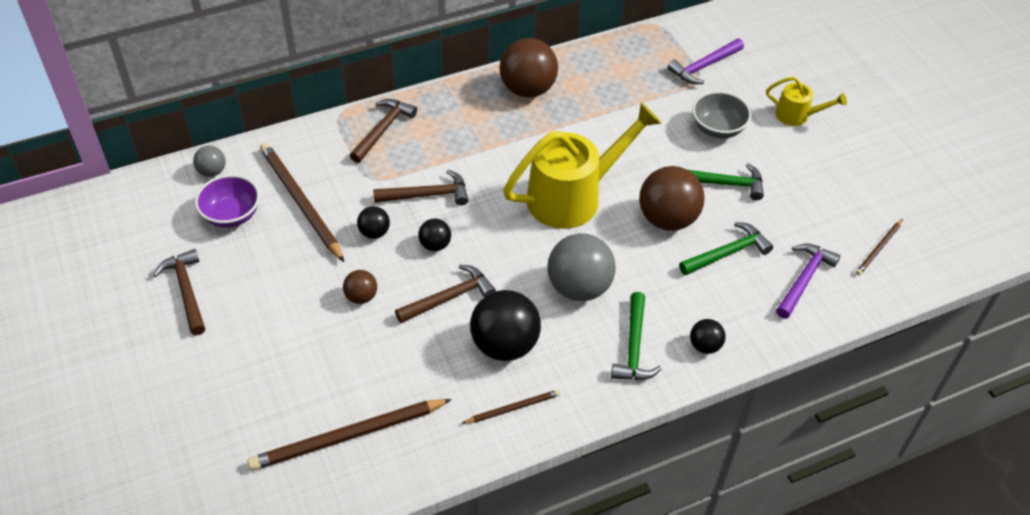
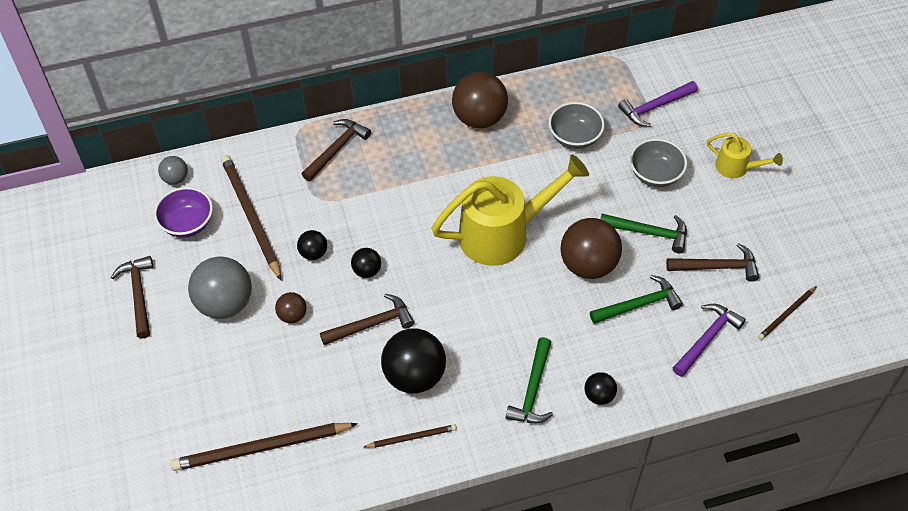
camera: 10 degrees right, 5 degrees up
(427, 195) = (367, 220): brown hammer -> brown hammer (717, 267)
(579, 287) = (492, 326): grey ball -> grey ball (225, 303)
(629, 100) = (574, 137): none -> grey bowl

